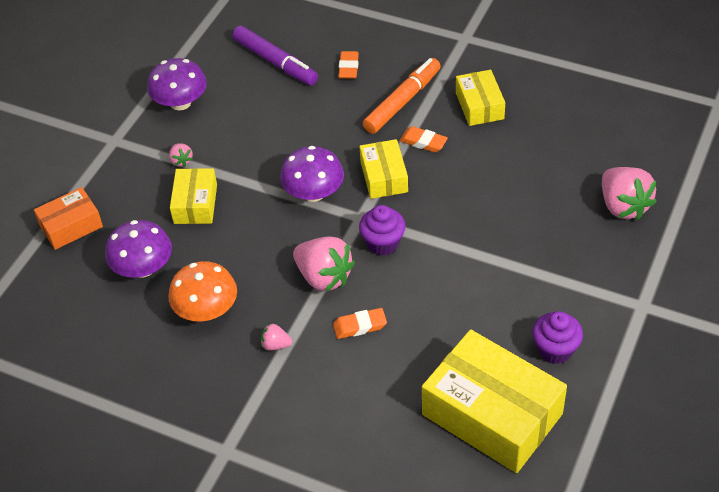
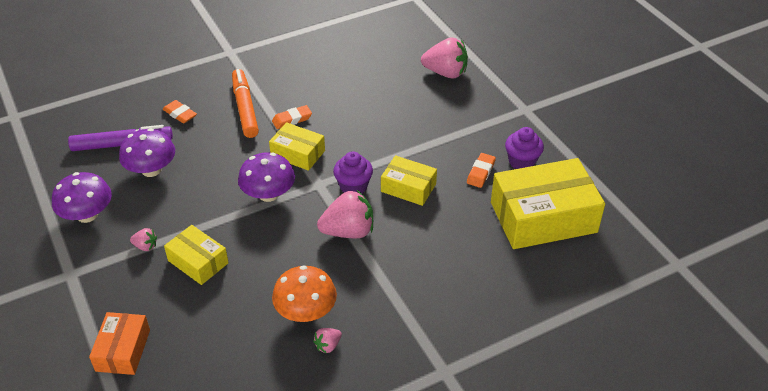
camera: 55 degrees left, 5 degrees down
(143, 268) = (222, 327): purple mushroom -> purple mushroom (151, 170)
(276, 345) = (380, 290): pink strawberry -> pink strawberry (328, 345)
(360, 326) = (410, 237): orange eraser -> orange eraser (480, 172)
(479, 106) = (294, 79): yellow box -> yellow box (408, 188)

